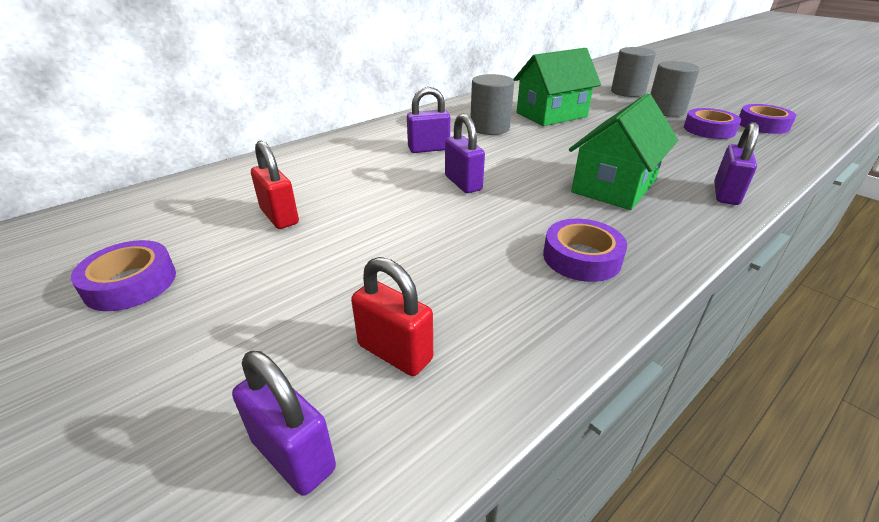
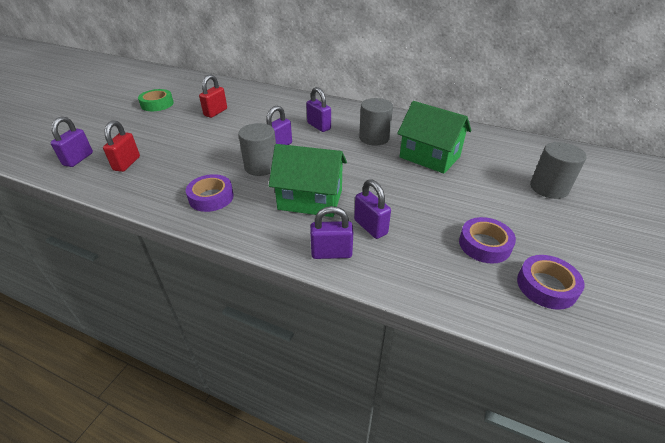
camera: 65 degrees right, 5 degrees up
(130, 283) = (157, 104): purple tape -> green tape
(665, 110) = (514, 215): grey cylinder -> grey cylinder (261, 166)
(677, 166) = (370, 227): none -> purple padlock

